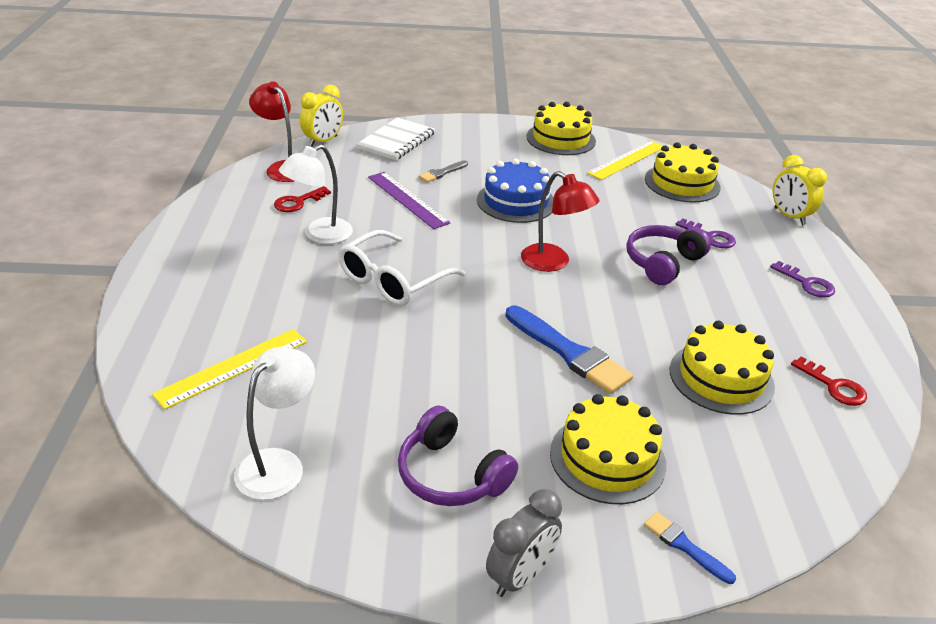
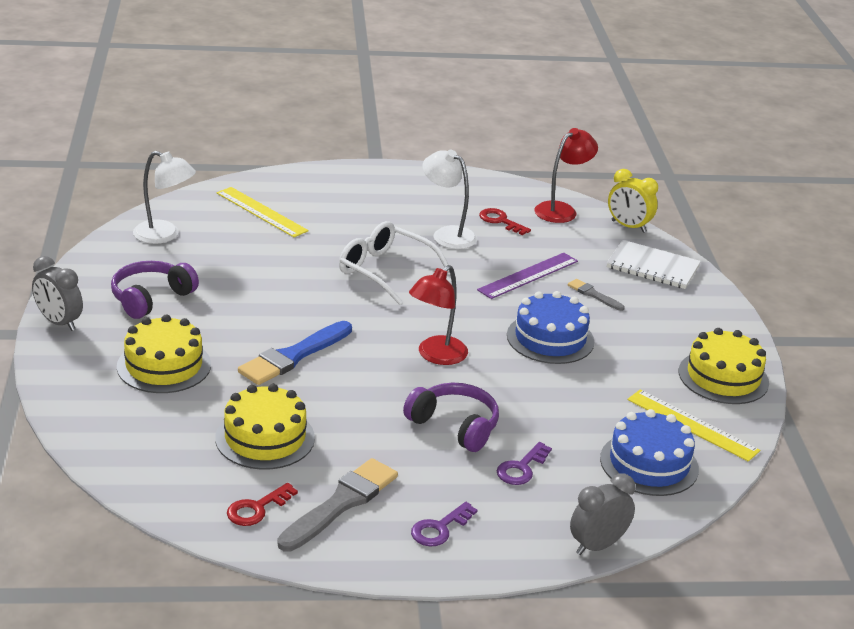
camera: 85 degrees right, 5 degrees down
(682, 183) = (649, 464): yellow cake -> blue cake
(684, 546) = (73, 392): blue brush -> none
(789, 216) = (597, 546): yellow clock -> grey clock
(800, 333) = (341, 503): none -> grey brush

